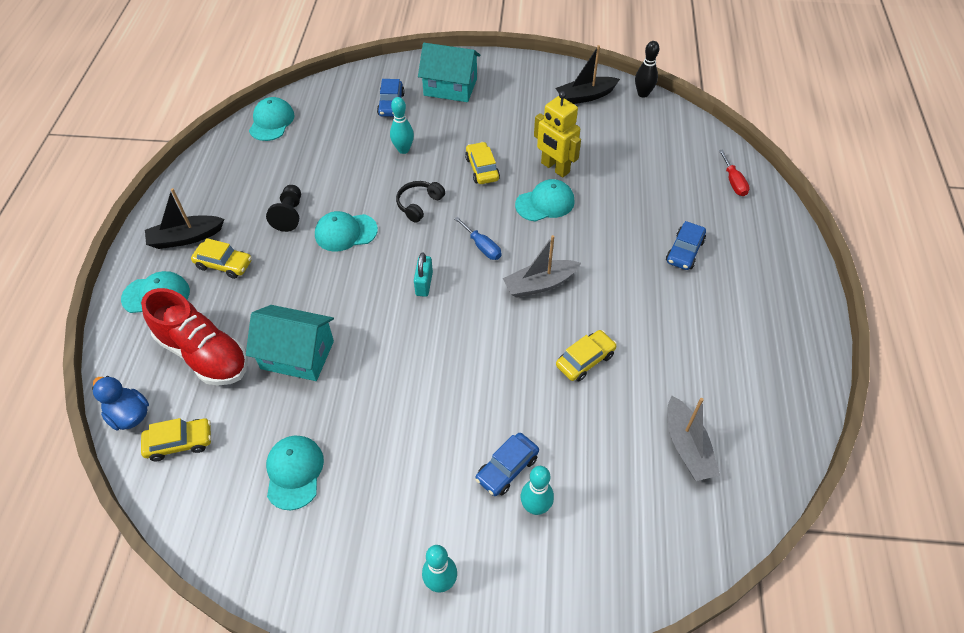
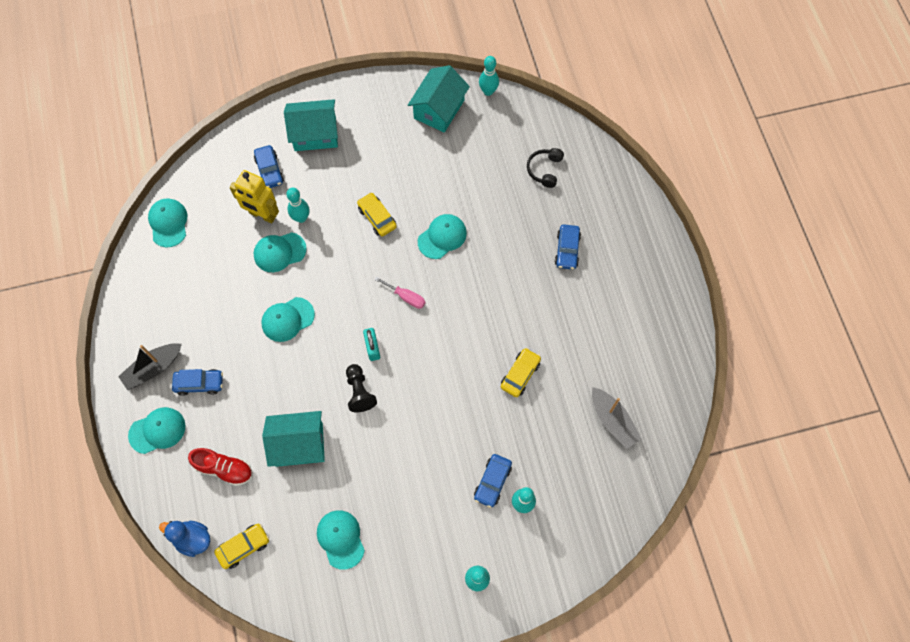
camera: 20 degrees left, 15 degrees up
(204, 354) = (224, 469): red shoe -> red shoe, size x0.64
(224, 264) = (199, 383): yellow car -> blue car
(289, 215) = (232, 317): black pawn -> black pawn (359, 392)
(367, 172) = (279, 252): none -> turquoise cap
(419, 204) = (338, 271): black headphones -> black headphones (544, 170)
(482, 247) = (406, 297): blue screwdriver -> pink screwdriver
(540, 284) = (464, 318): grey boat -> none
(555, 168) = (438, 197): yellow robot -> yellow robot (262, 215)
(585, 96) = (439, 109): black boat -> turquoise house
(643, 94) = (488, 91): black bowling pin -> turquoise bowling pin
(733, 182) = (588, 167): red screwdriver -> none

